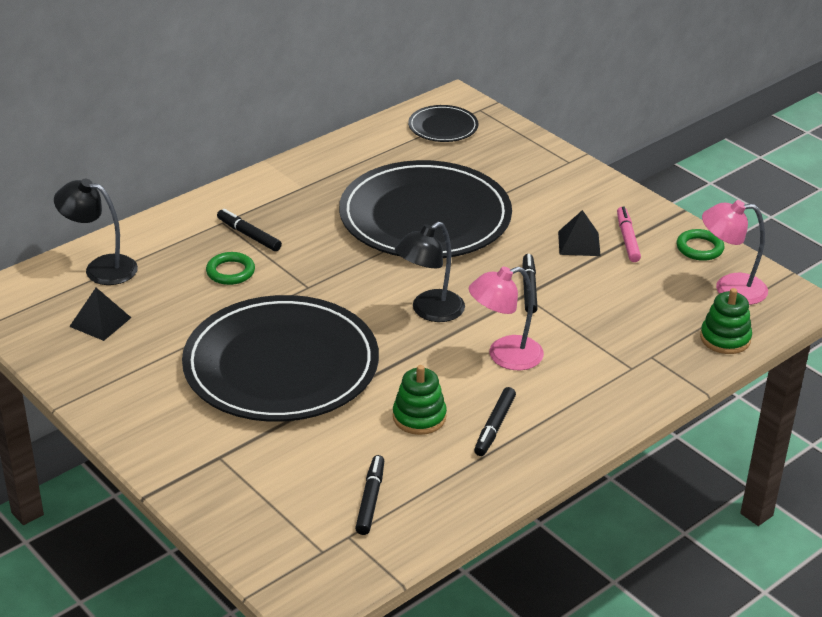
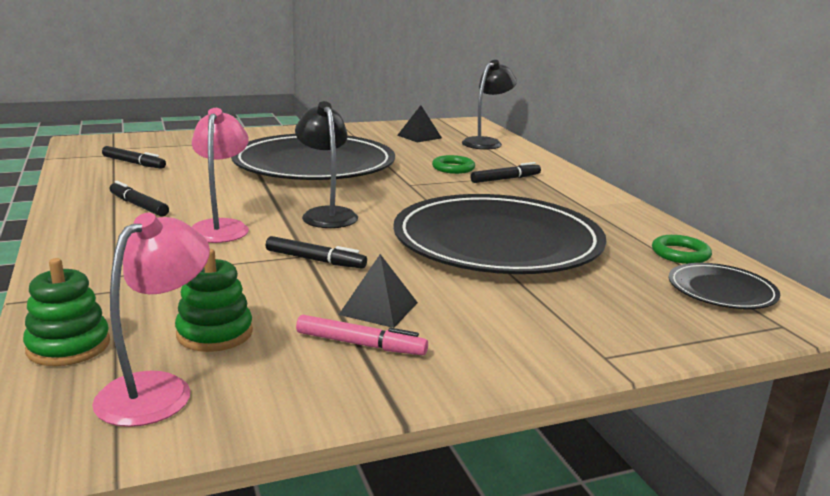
camera: 110 degrees right, 15 degrees down
(419, 417) = (192, 187): green stacking toy -> green stacking toy (215, 333)
(699, 248) = (283, 398): green ring -> green ring (680, 254)

